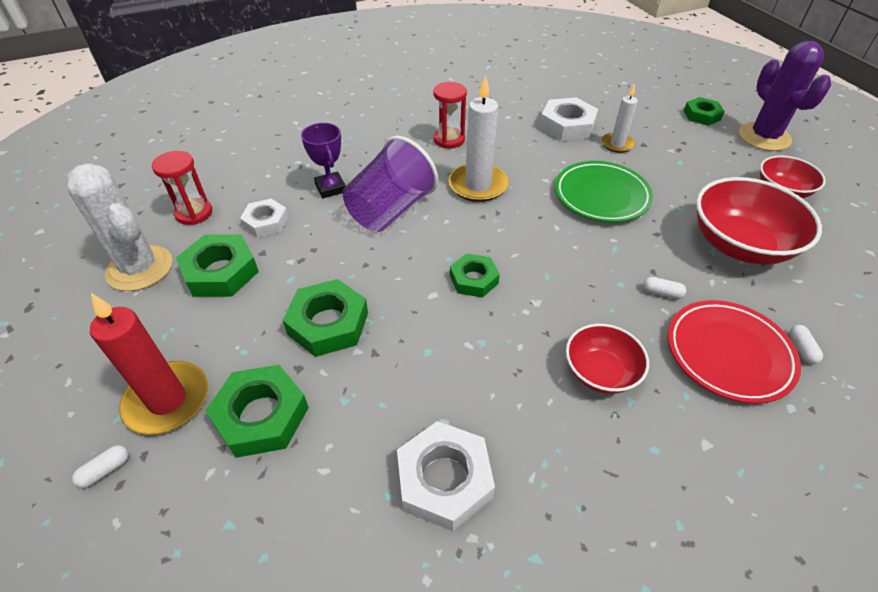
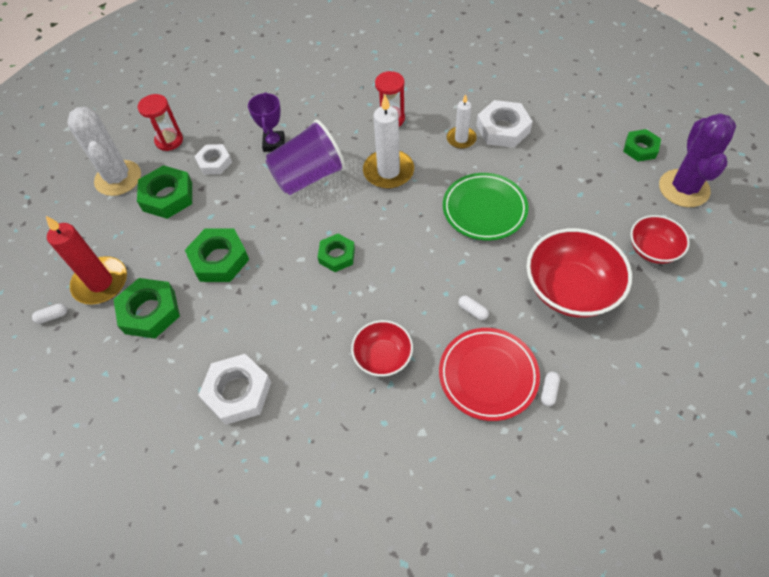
camera: 25 degrees right, 10 degrees up
(617, 144) = (535, 161): white candle -> white candle (461, 139)

